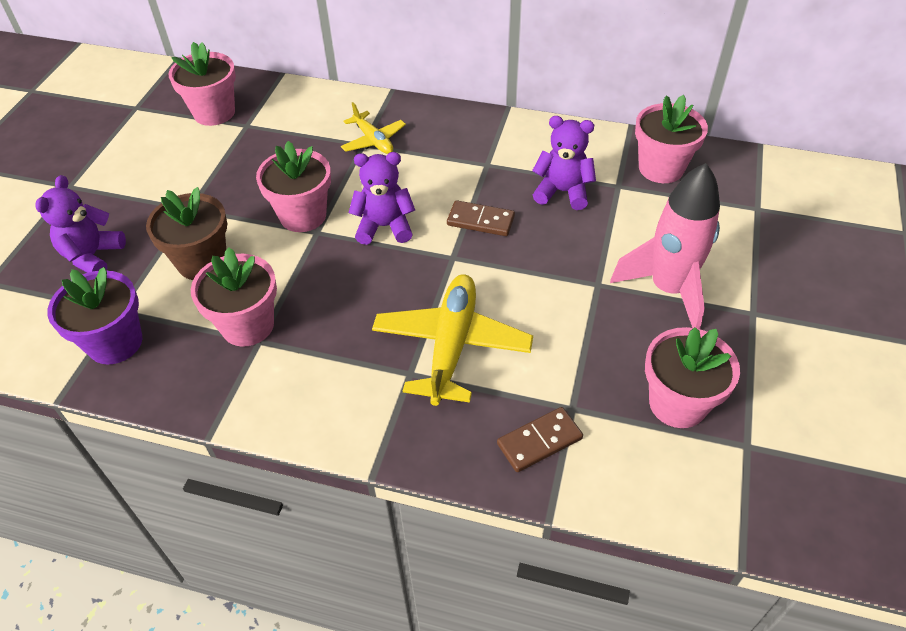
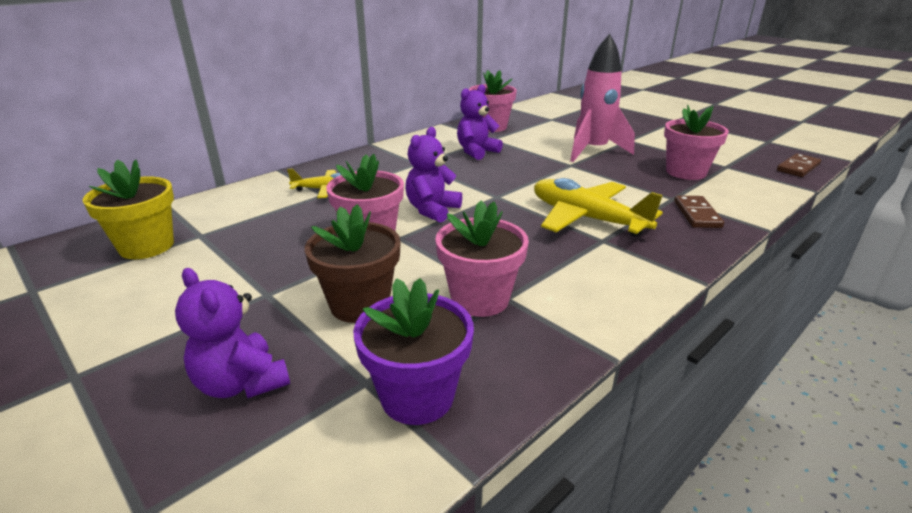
camera: 60 degrees left, 20 degrees down
(214, 112) = (147, 246): pink flower pot -> yellow flower pot
(480, 221) = (471, 179): brown domino -> brown domino (798, 167)

